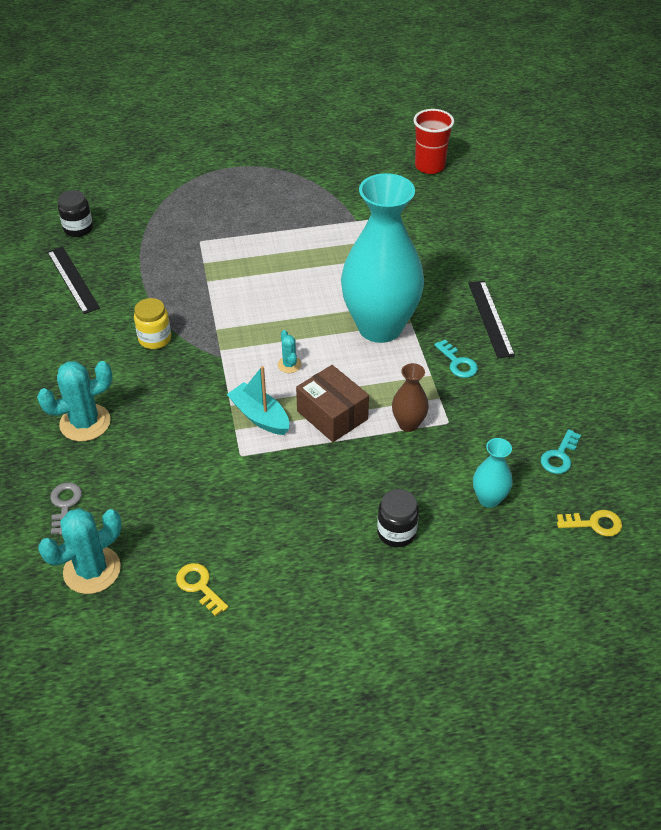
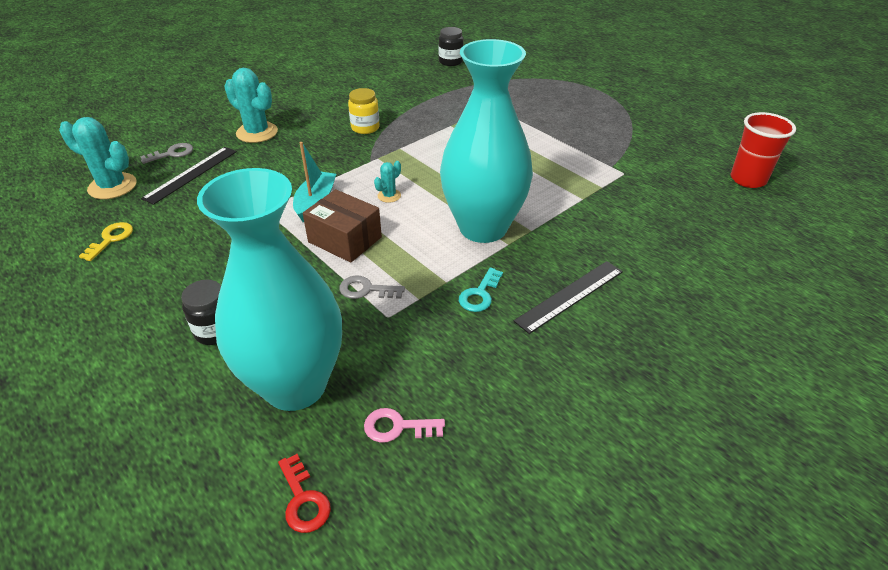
camera: 60 degrees right, 5 degrees down
(73, 279) = (397, 78): black ruler -> black ruler (191, 174)
(332, 415) = (345, 239): brown box -> brown box turned 75 degrees counterclockwise
(408, 424) = (366, 290): brown vase -> grey key
(489, 499) = (295, 385): turquoise vase -> turquoise vase, size x2.40
(559, 456) = (397, 427): turquoise key -> pink key
(594, 524) = (303, 500): yellow key -> red key

